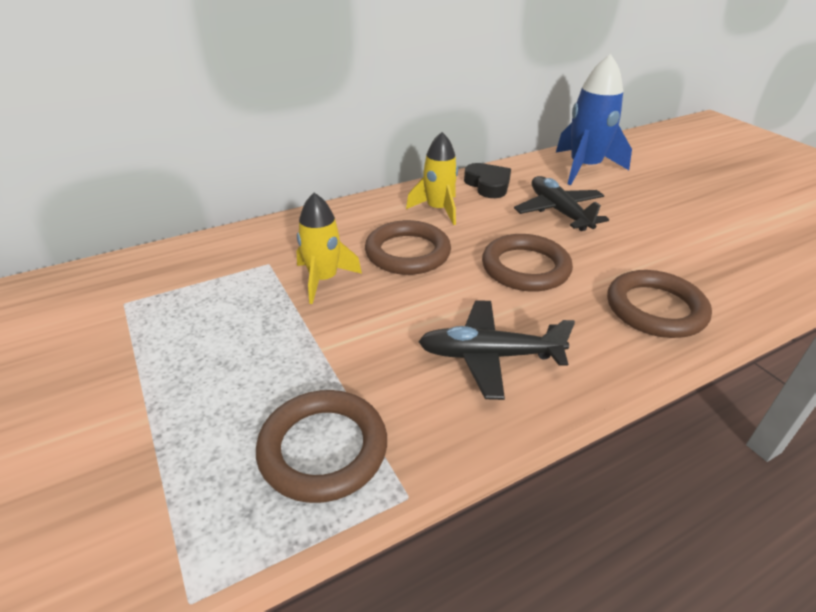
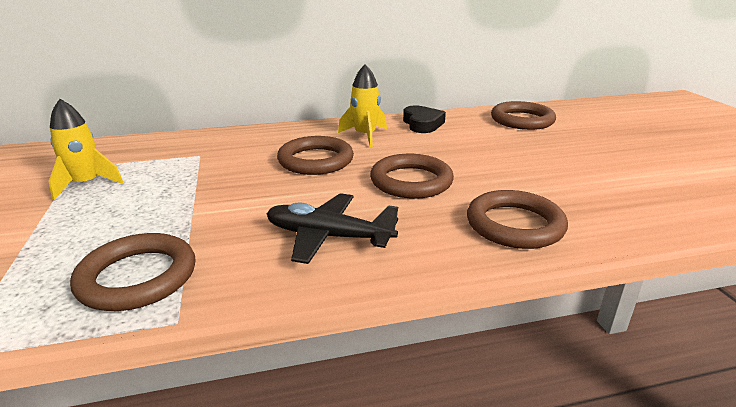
camera: 15 degrees right, 10 degrees down
(323, 280) = (233, 170): yellow rocket -> yellow rocket (86, 184)
(558, 211) = (473, 147): black plane -> none
(584, 168) = (522, 120): blue rocket -> brown ring

